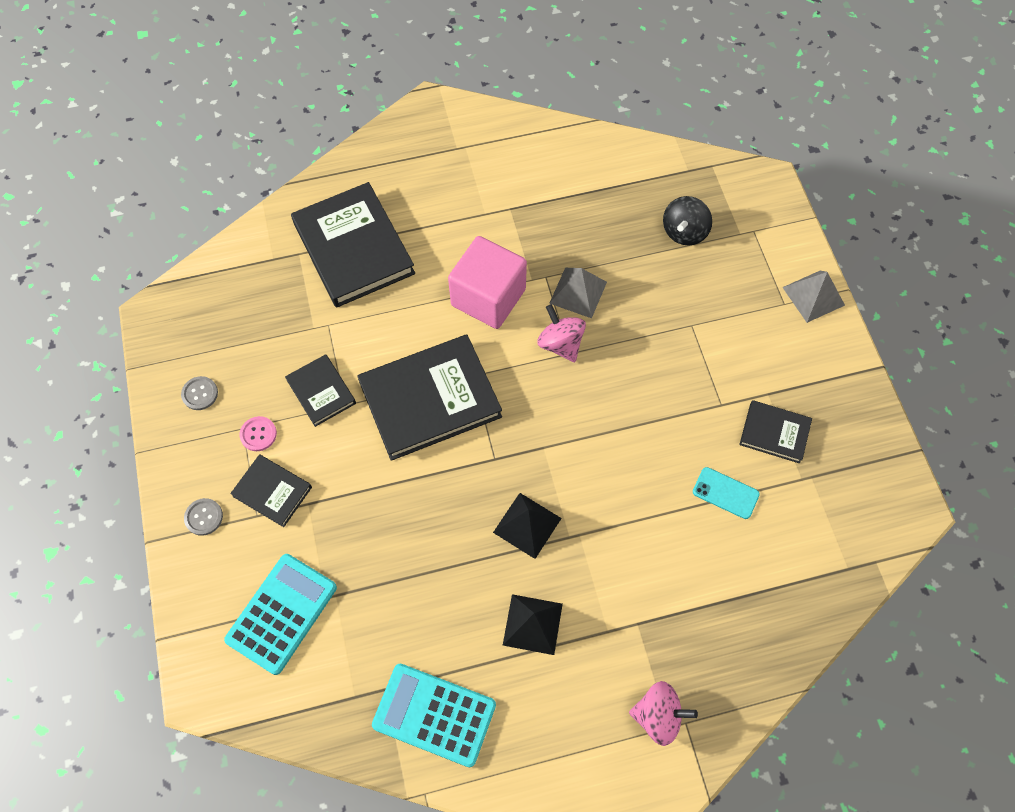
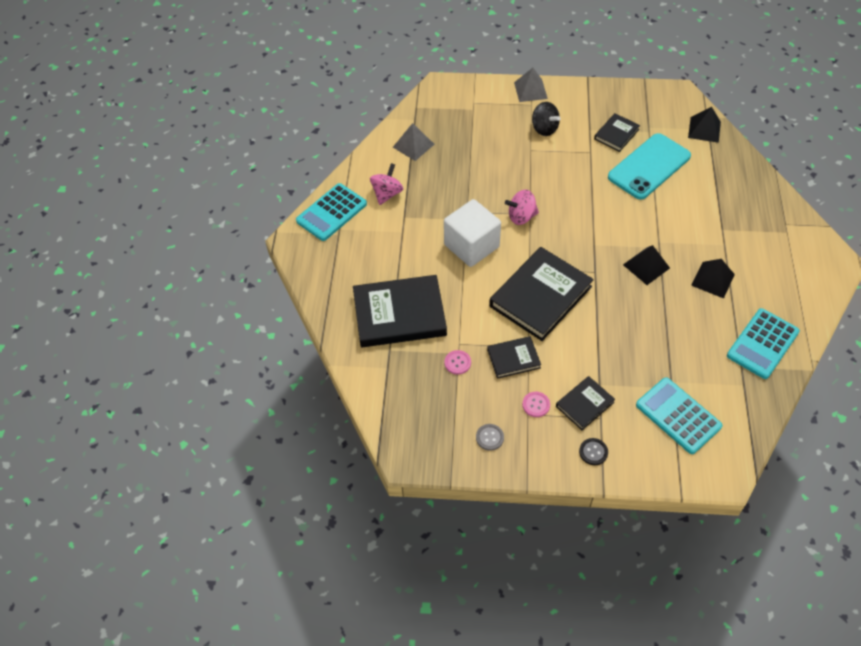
camera: 70 degrees left, 10 degrees down
(204, 517) = (593, 452): grey button -> black button
(299, 330) = (457, 363): none -> pink button
(430, 400) = (540, 296): black book -> black book turned 45 degrees clockwise
(488, 130) = (331, 212): none -> turquoise calculator
(488, 297) = (471, 246): pink cube -> white cube
(578, 292) = (486, 198): grey pyramid -> grey pyramid (413, 145)
(658, 716) = (780, 235): pink spinning top -> pink spinning top (387, 194)
(684, 232) = (461, 134): black spinning top -> black spinning top (544, 129)
(725, 493) = (649, 167): turquoise phone -> turquoise phone, size x2.20
(844, 562) = (704, 129): none -> black pyramid

